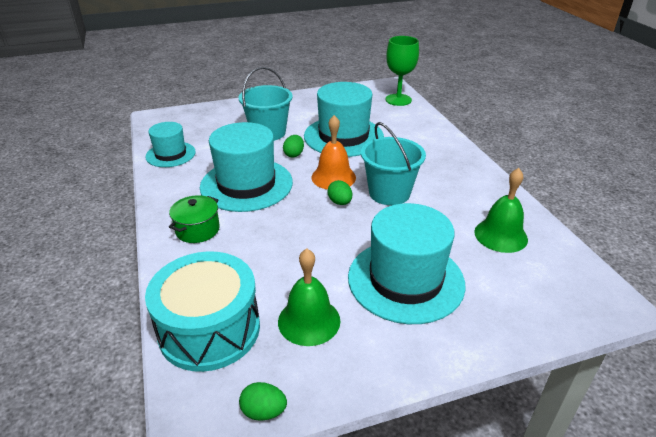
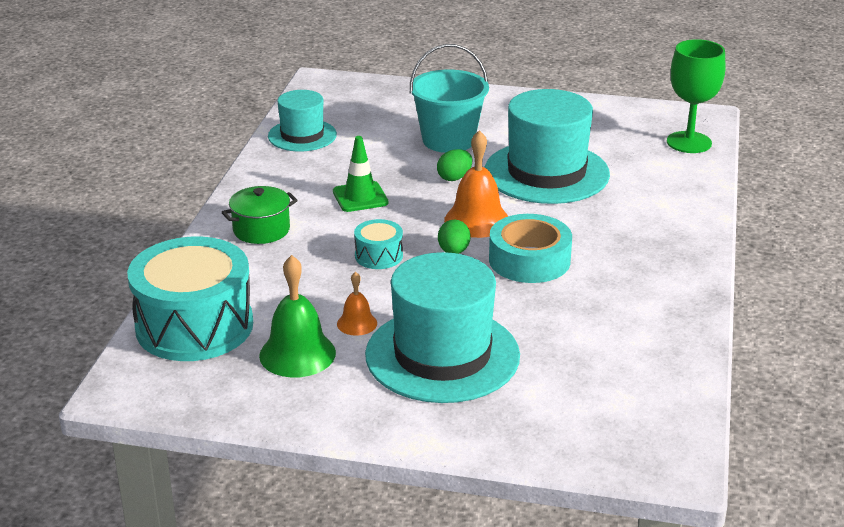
camera: 30 degrees right, 5 degrees down
(246, 184) = (360, 197): turquoise hat -> green traffic cone
(264, 411) = (186, 407): green egg -> none
(296, 221) = (378, 256): none -> turquoise drum
(328, 278) = (357, 323): none -> orange bell
(389, 193) = (529, 260): turquoise bucket -> turquoise tape
(500, 235) = (619, 352): green bell -> none

